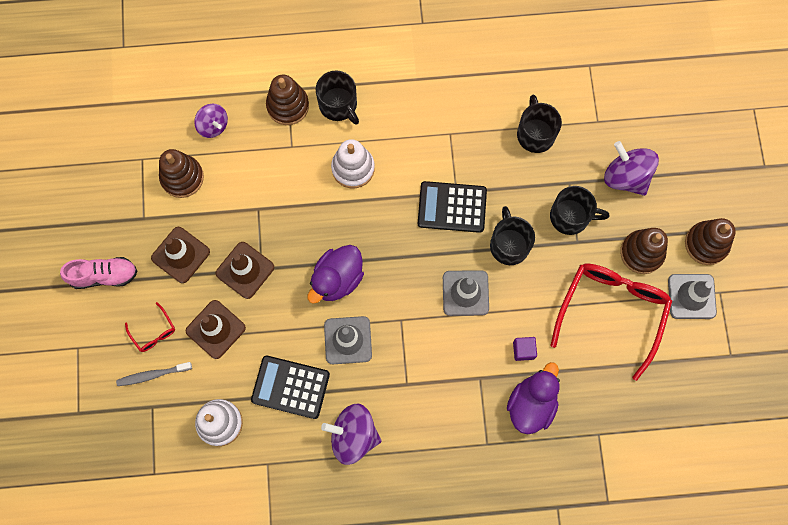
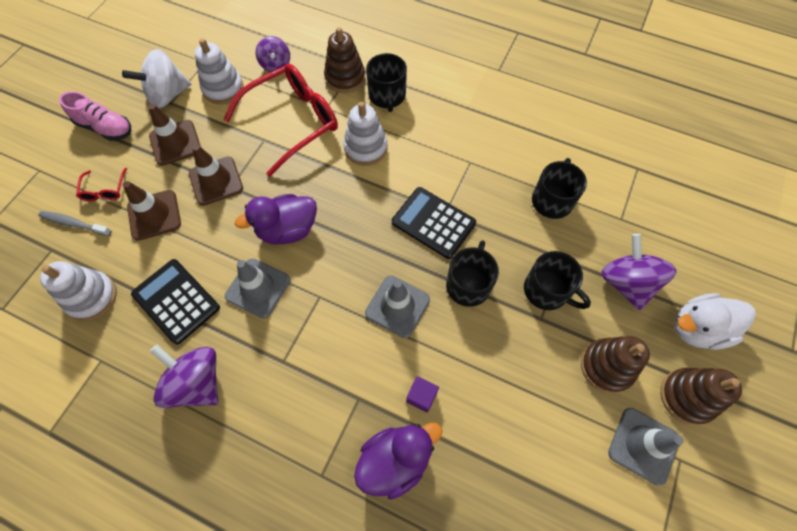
camera: 30 degrees right, 10 degrees down
(135, 212) = (168, 95): none -> white spinning top
(182, 177) = (223, 88): brown stacking toy -> white stacking toy
(611, 312) = (540, 410): red glasses -> red glasses (292, 122)
(692, 186) = (697, 328): none -> white duck

